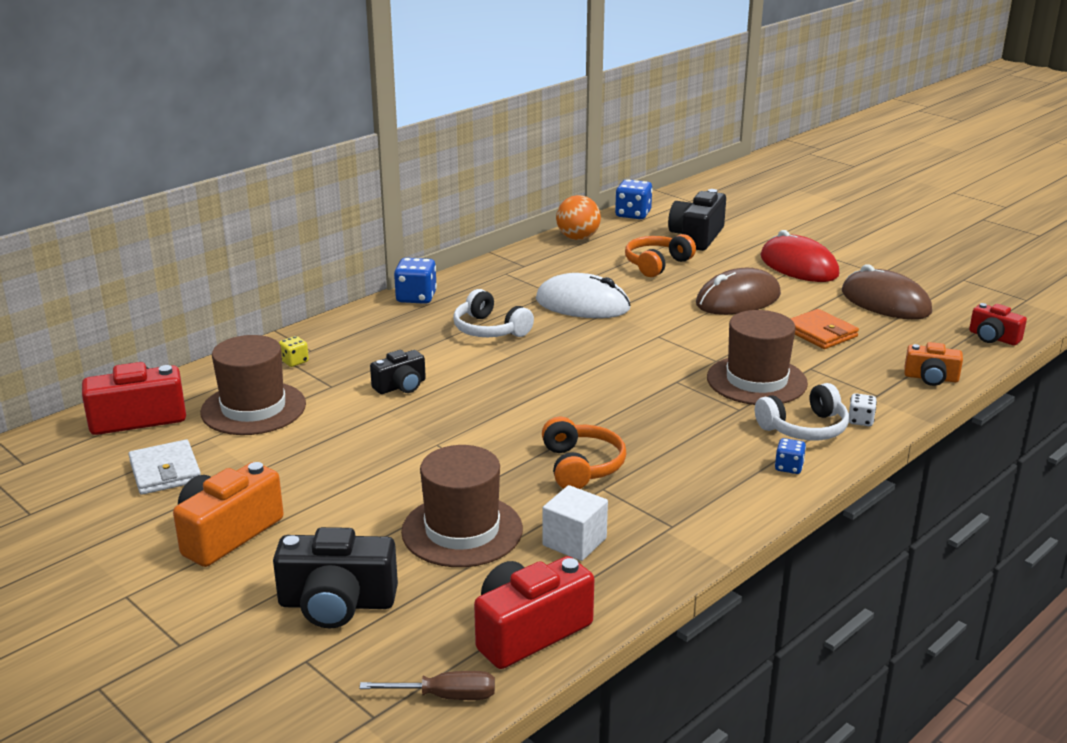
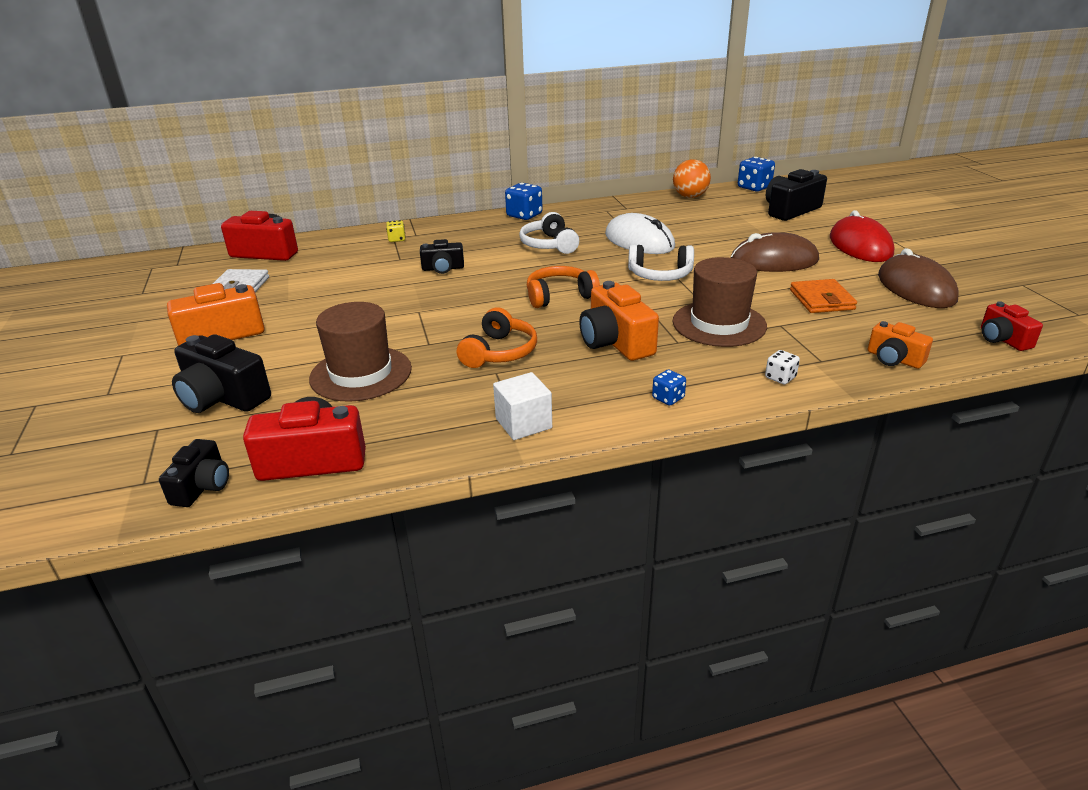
camera: 30 degrees right, 5 degrees up
(253, 408) = (336, 262): brown hat -> none
(446, 696) = (202, 486): brown screwdriver -> black camera
(574, 542) = (427, 405): white cube -> white cube (523, 423)
(656, 264) = (733, 224): orange headphones -> orange headphones (559, 296)
(683, 425) = (616, 342): none -> orange camera
(804, 428) = (719, 371): white headphones -> white headphones (660, 275)

